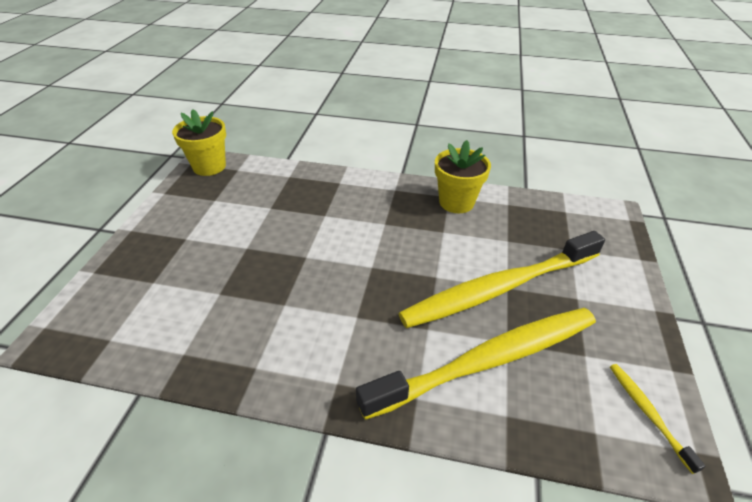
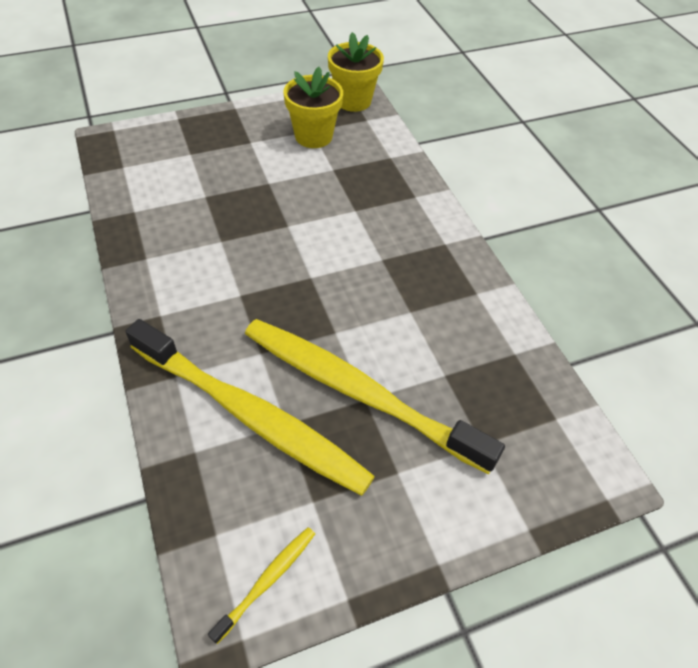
camera: 55 degrees right, 10 degrees up
(456, 202) = (472, 304): yellow flower pot -> yellow flower pot (313, 136)

